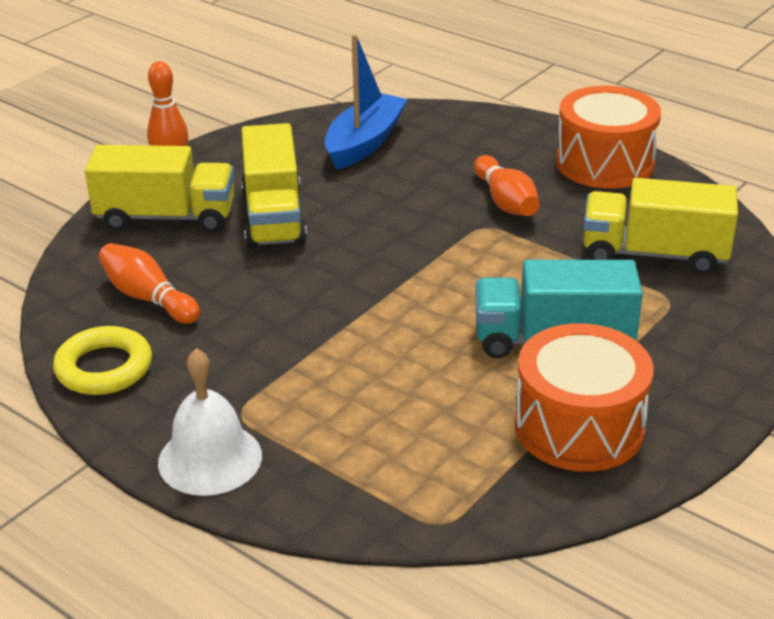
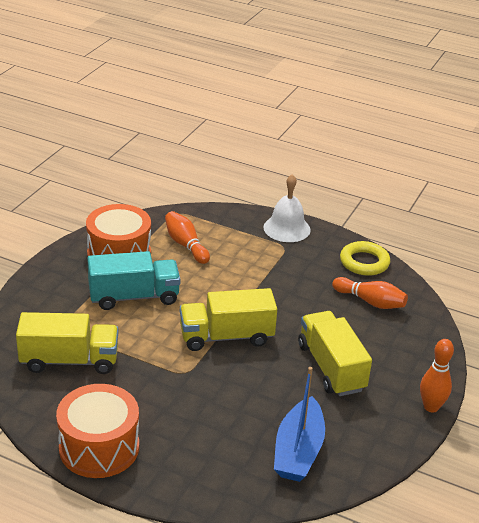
camera: 165 degrees right, 0 degrees up
(166, 217) = (401, 360): yellow truck -> yellow truck (226, 336)
(505, 201) = (173, 397): orange bowling pin -> orange bowling pin (185, 245)

